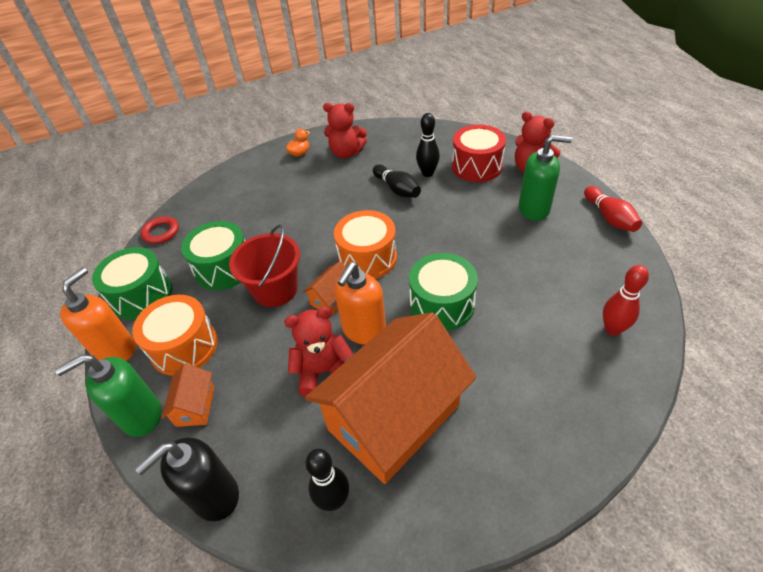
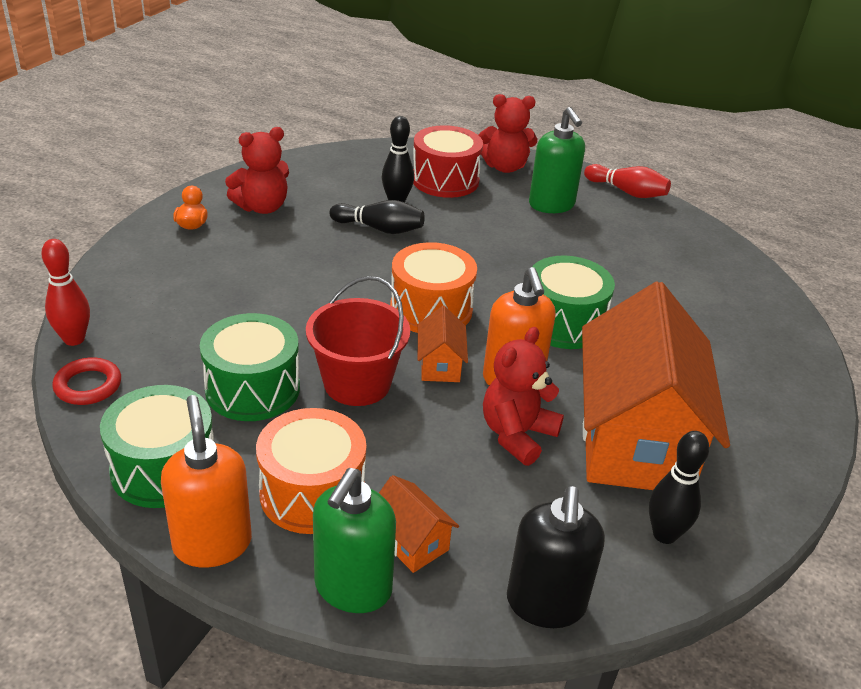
camera: 45 degrees left, 10 degrees down
(534, 209) = (551, 205): green soap dispenser -> green soap dispenser turned 105 degrees clockwise
(612, 329) = (728, 284): red bowling pin -> red bowling pin (74, 339)

